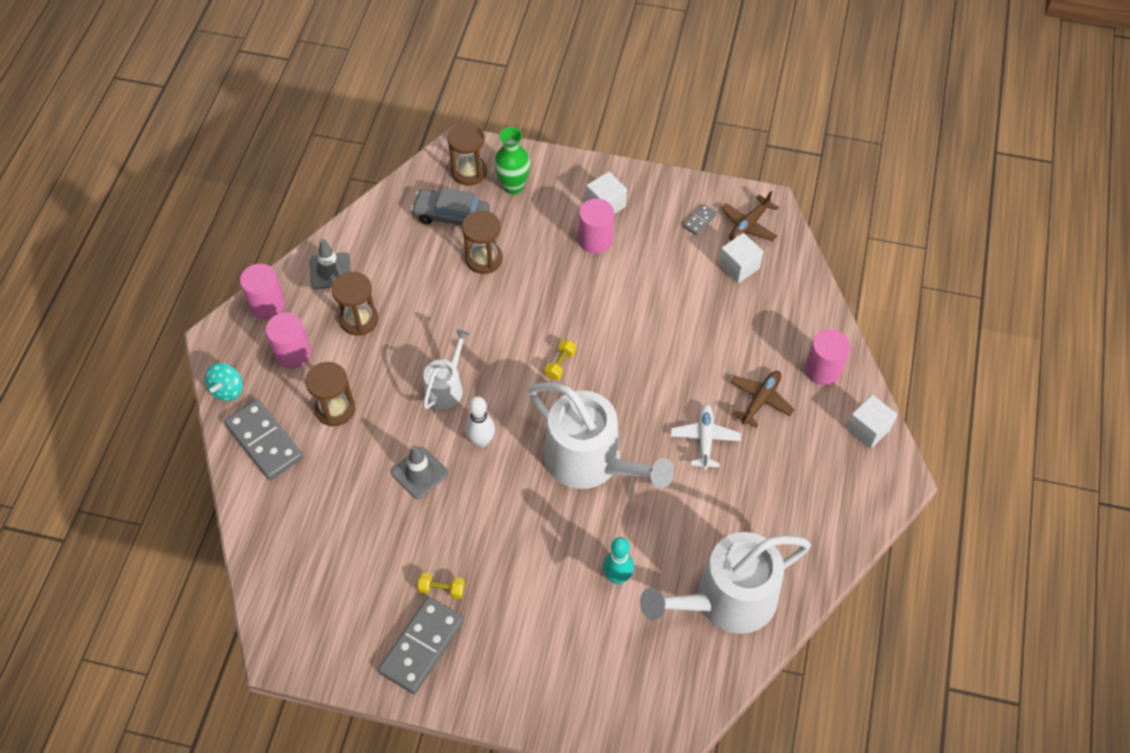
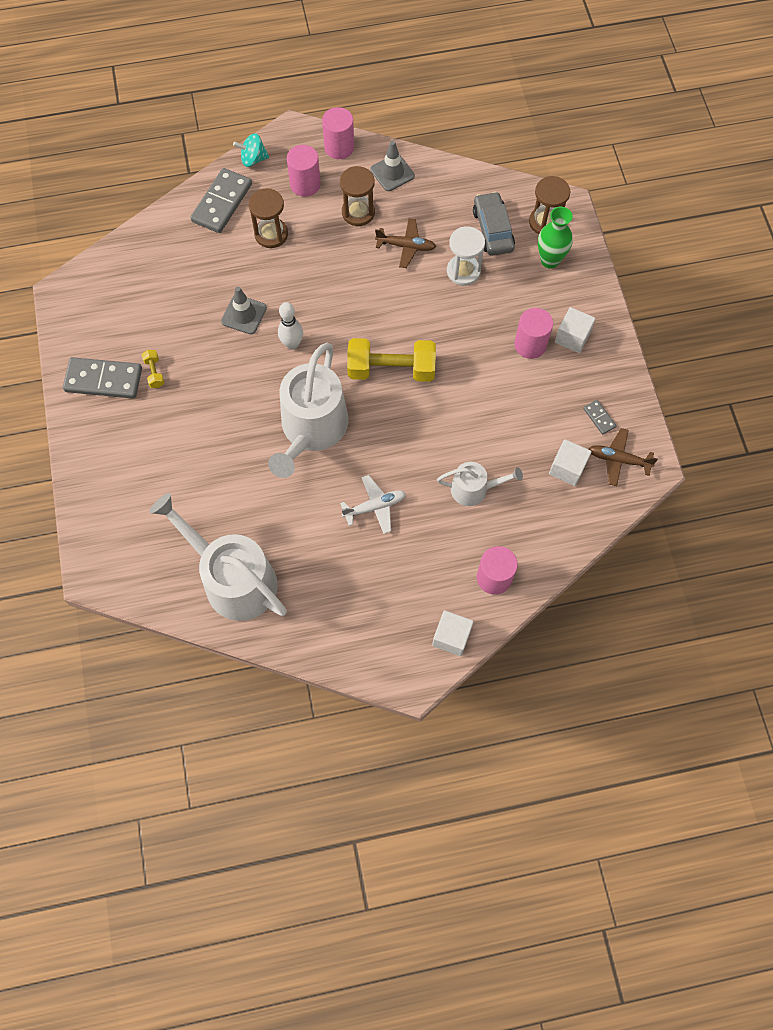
camera: 65 degrees right, 10 degrees up
(446, 388) = (327, 299): white watering can -> white watering can (473, 489)
(484, 259) = (463, 271): brown hourglass -> white hourglass
(560, 364) = (391, 369): yellow dumbbell -> yellow dumbbell, size x2.35
(617, 577) = (218, 490): turquoise bowling pin -> none
(699, 221) = (599, 418): grey domino -> grey domino turned 45 degrees clockwise
(760, 400) = (436, 537): brown plane -> brown plane (406, 246)

